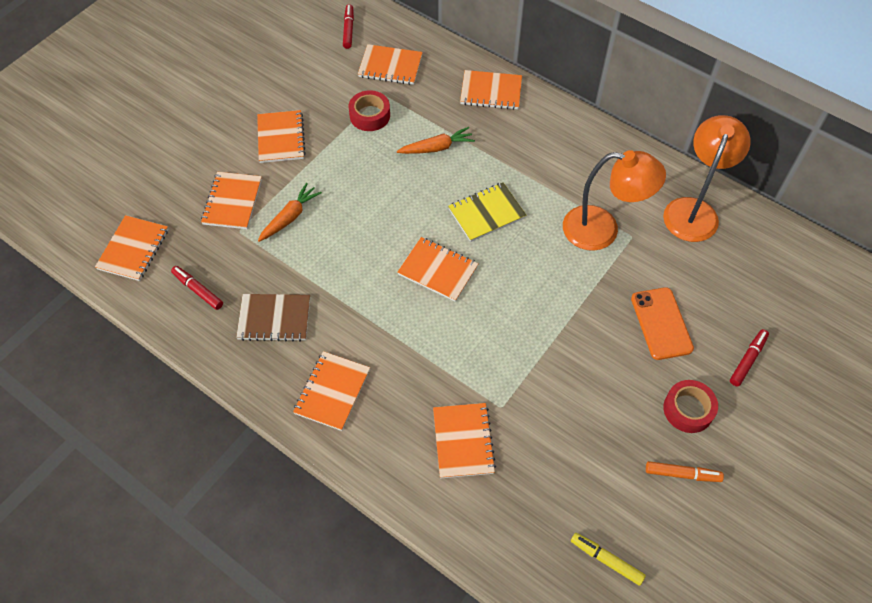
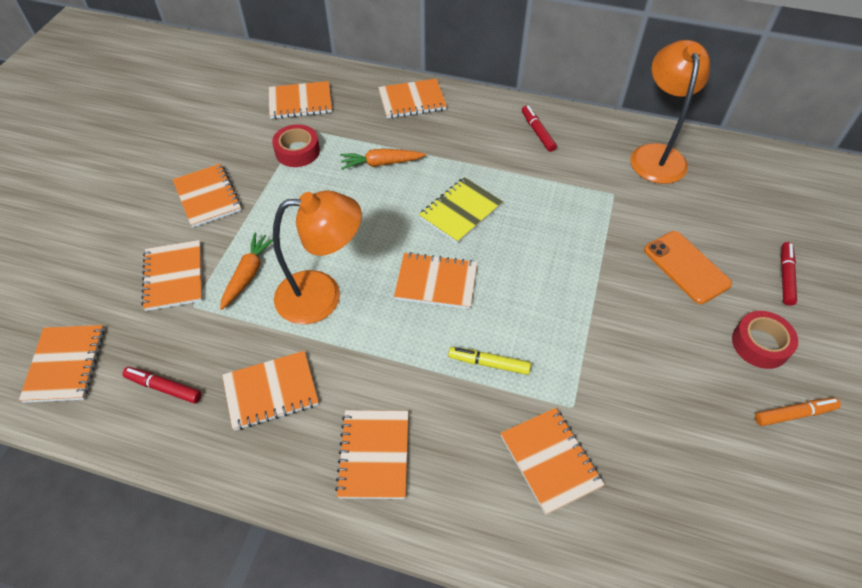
camera: 20 degrees left, 5 degrees down
(274, 319) = (271, 391): brown notebook -> orange notebook
(348, 30) = (243, 80): red marker -> red marker (537, 132)
(437, 147) = (381, 163): orange carrot -> orange carrot turned 150 degrees counterclockwise
(602, 230) = (582, 196): orange lamp -> orange lamp (322, 295)
(606, 560) = (774, 543): yellow marker -> yellow marker (489, 363)

